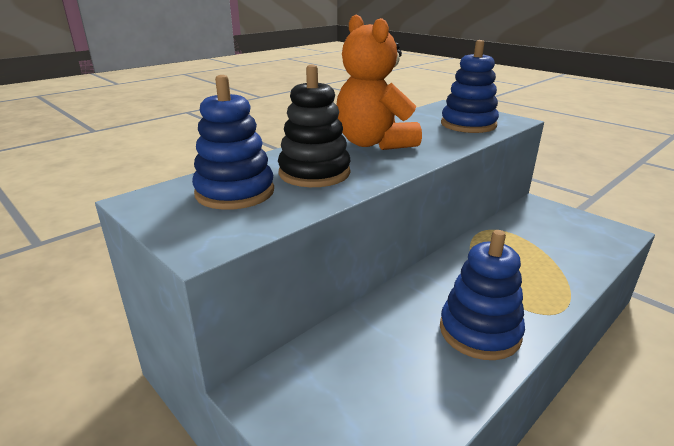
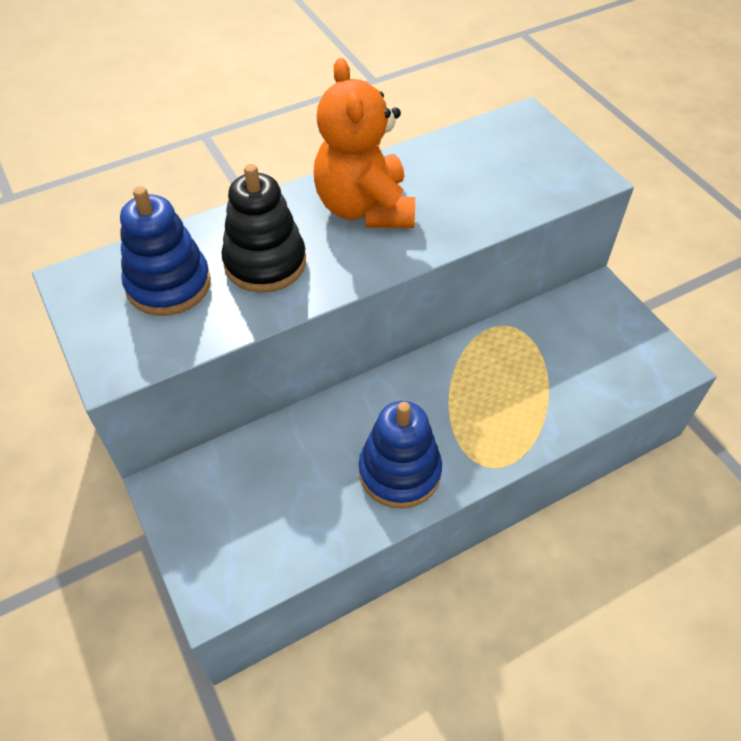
camera: 15 degrees right, 25 degrees up
(468, 125) = (516, 181): blue stacking toy -> none

